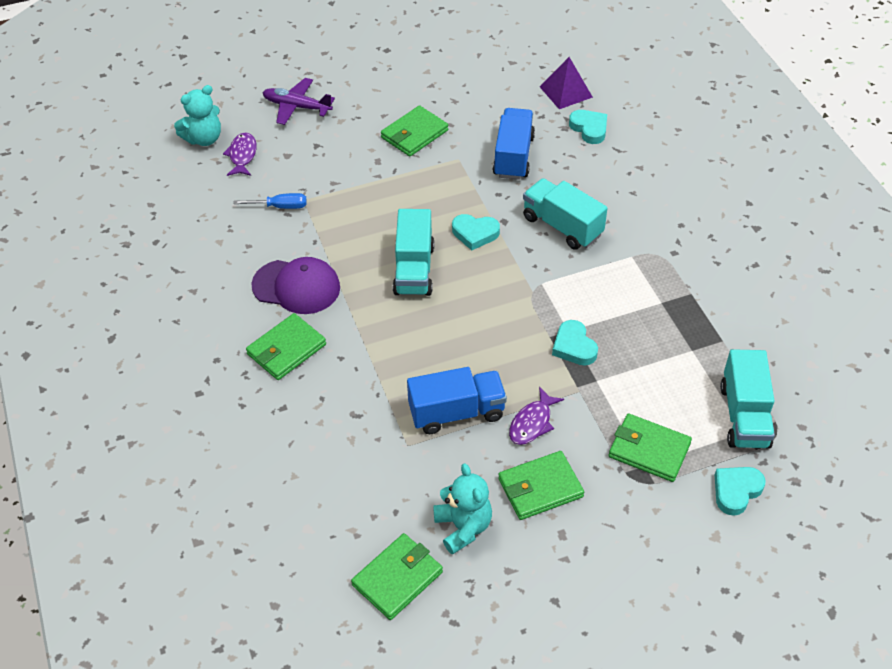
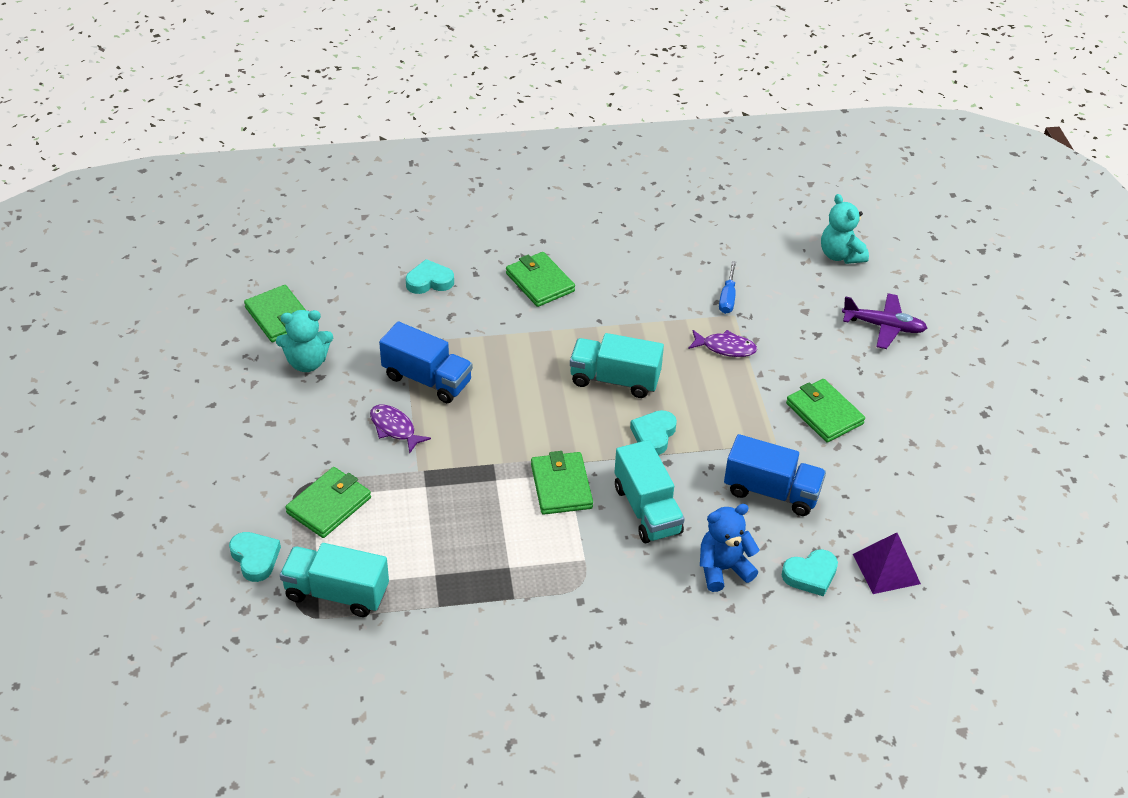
camera: 100 degrees right, 5 degrees down
(242, 155) = (810, 279): purple fish -> purple fish (725, 348)
(296, 107) = (884, 326): purple plane -> purple plane turned 75 degrees clockwise
(296, 287) = (615, 297): purple cap -> none
(456, 412) = (427, 379): blue truck -> blue truck turned 60 degrees counterclockwise
(540, 488) = (323, 419): green wallet -> green wallet (561, 486)
(562, 226) = (647, 510): turquoise truck -> turquoise truck turned 105 degrees clockwise
(574, 346) = (474, 479): turquoise heart -> turquoise heart (429, 281)
(604, 175) = (723, 569): none -> blue teddy bear

